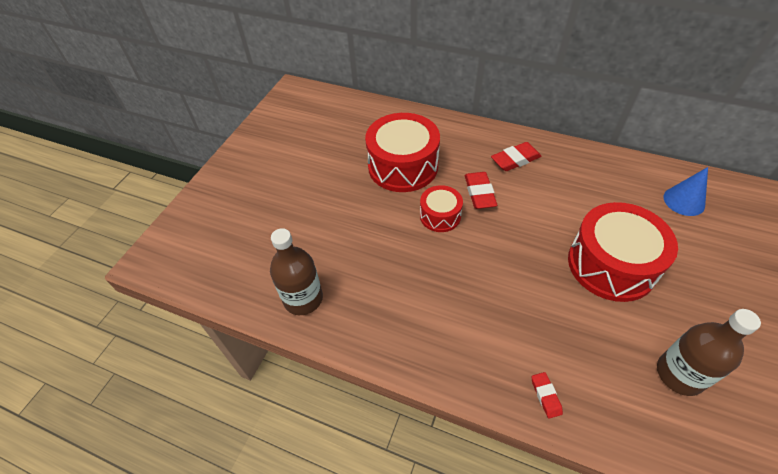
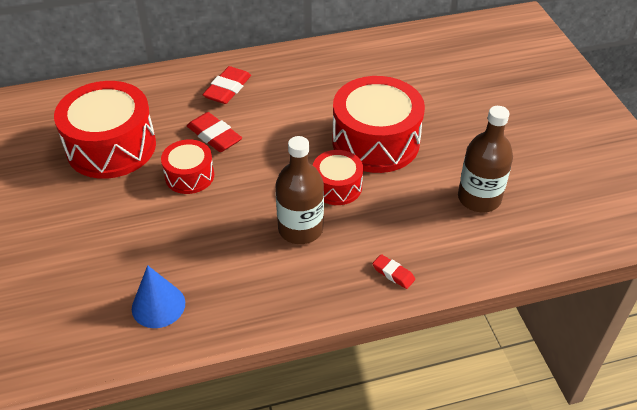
camera: 40 degrees left, 5 degrees down
(303, 299) = (100, 328): brown bottle -> brown bottle (300, 229)
(549, 287) = (337, 187): none -> red drum
(684, 201) = (399, 61): blue cone -> blue cone (158, 305)

